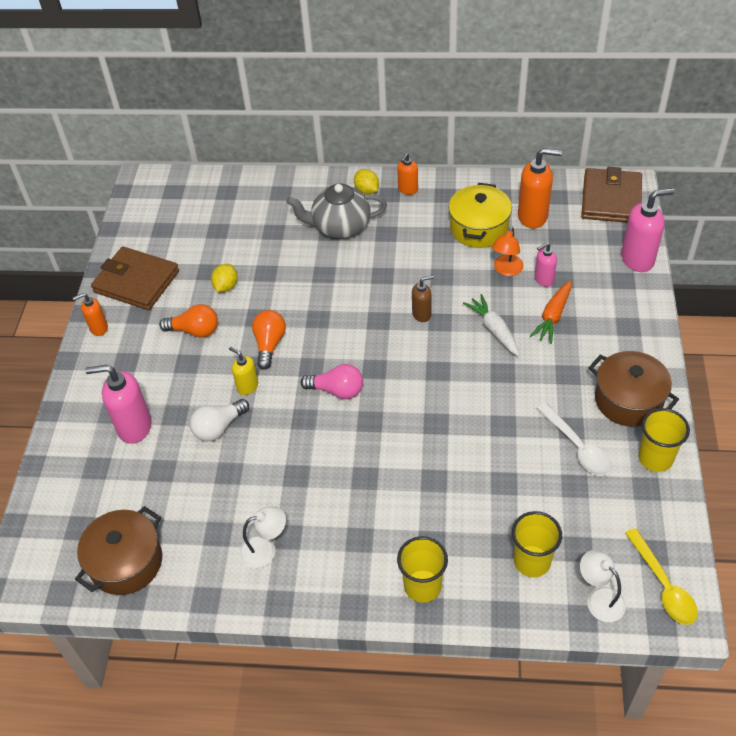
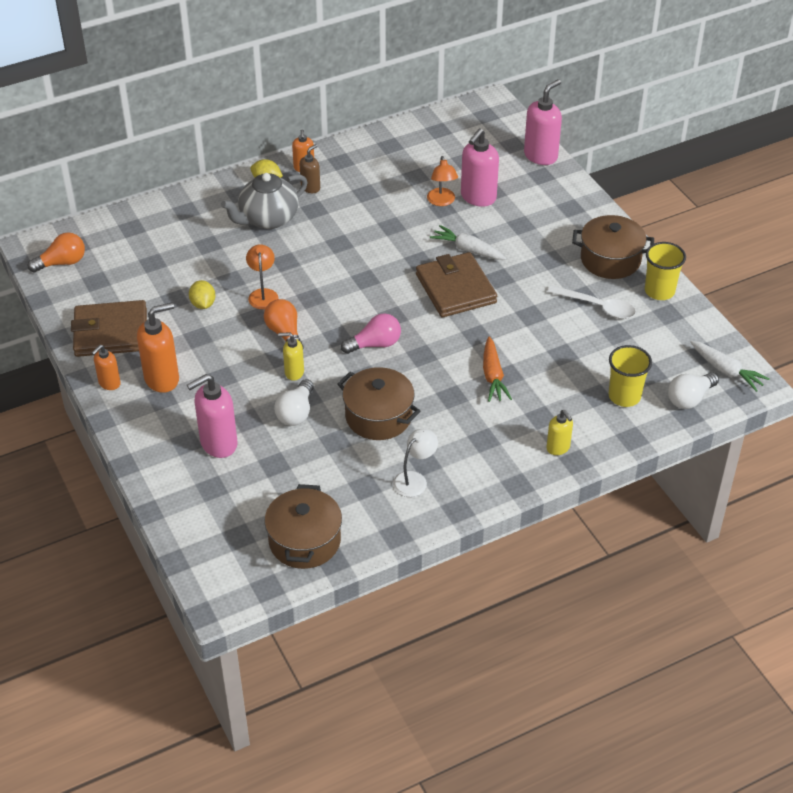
camera: 35 degrees left, 5 degrees down
(195, 330) = (206, 349): orange light bulb -> orange light bulb (62, 263)
(281, 298) = (263, 294): none -> orange lamp
(284, 466) = (378, 416): none -> brown pot
(422, 314) = (398, 260): brown soap dispenser -> brown soap dispenser (310, 188)
(422, 586) = (558, 448): yellow cup -> yellow soap dispenser
(479, 228) = (392, 177): yellow pot -> none
(533, 216) = (431, 152): orange soap dispenser -> orange soap dispenser (162, 379)
(543, 279) = (478, 197): pink soap dispenser -> pink soap dispenser, size x1.75
(553, 316) = (507, 222): orange carrot -> orange carrot (493, 376)
(599, 598) = (689, 398): white lamp -> white light bulb
(611, 199) = (484, 117): brown wallet -> brown wallet (455, 288)
(663, 585) = (726, 371): yellow spoon -> white carrot

